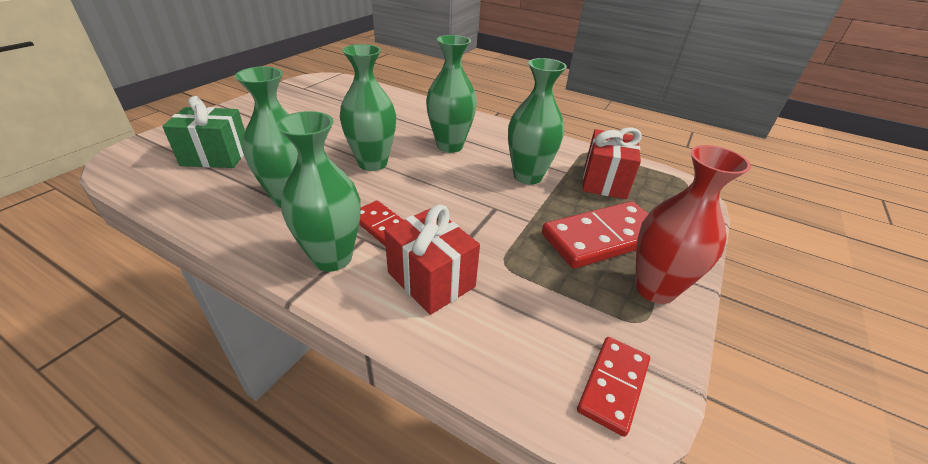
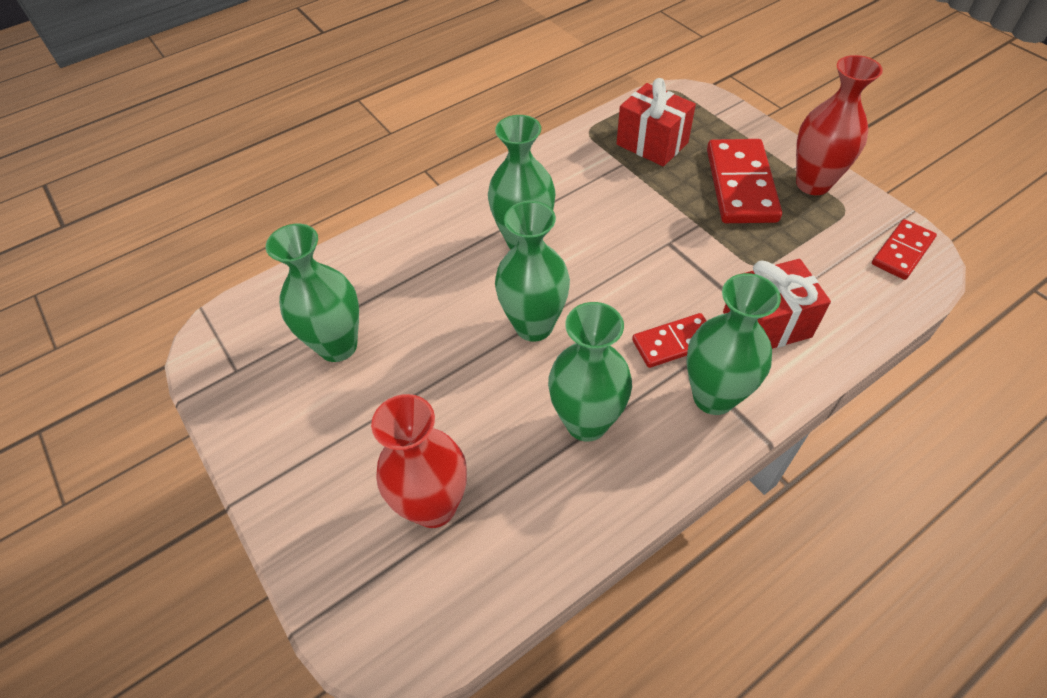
camera: 60 degrees left, 15 degrees up
(216, 156) = (434, 506): green gift -> red vase
(527, 176) = (620, 196): green vase -> green vase (338, 346)
(613, 385) = (902, 251): red domino -> red domino turned 75 degrees clockwise

